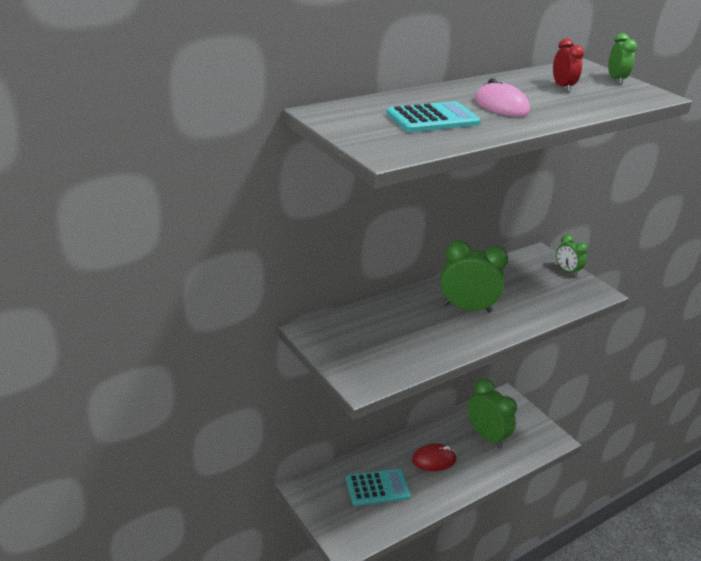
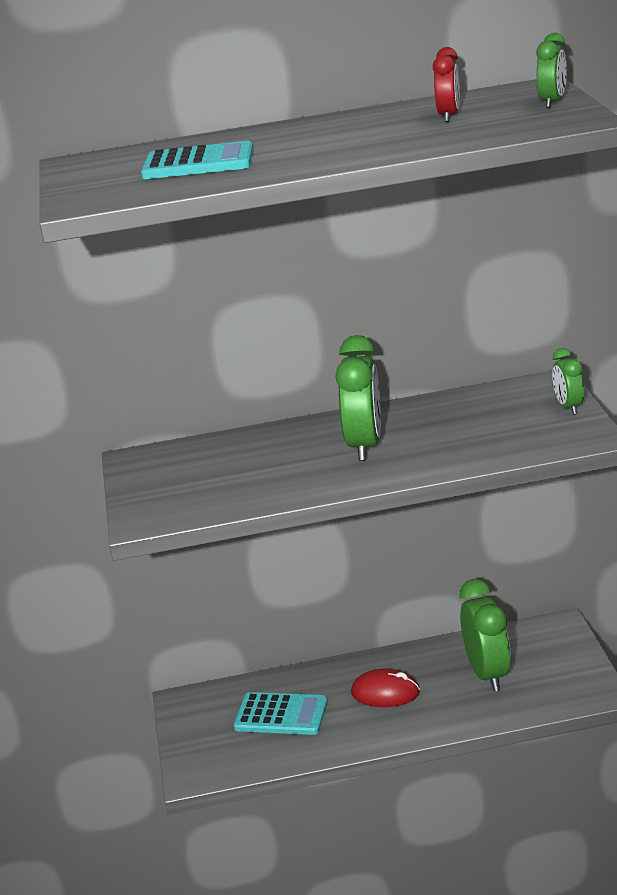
camera: 30 degrees right, 5 degrees down
(467, 308) = (364, 445): green clock -> green clock turned 60 degrees clockwise
(501, 106) = (316, 144): pink mouse -> none

